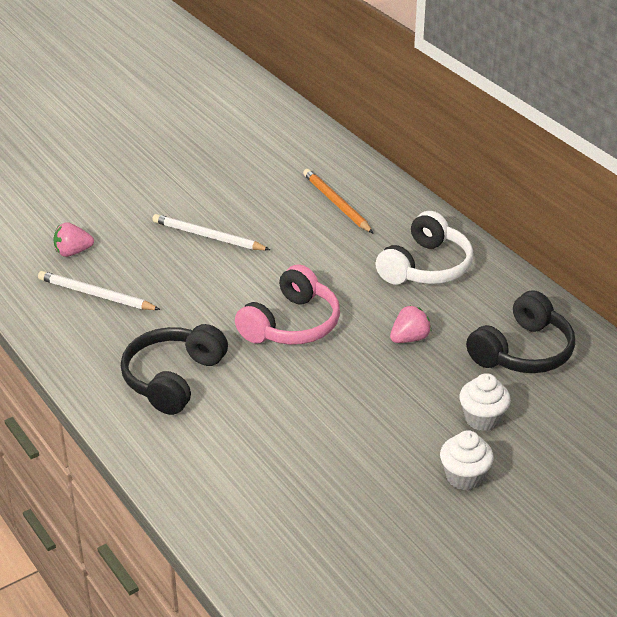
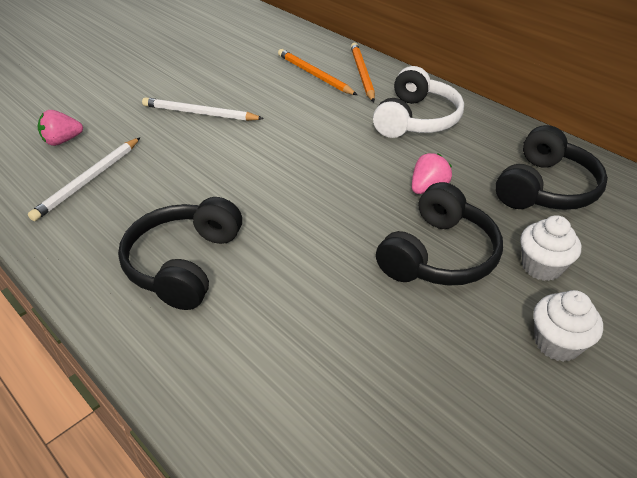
camera: 10 degrees left, 5 degrees up
(96, 295) = (89, 180): white pencil -> white pencil turned 75 degrees counterclockwise
(292, 324) = (303, 188): pink headphones -> none
(388, 207) = (362, 74): none -> orange pencil
(395, 398) = (439, 255): none -> black headphones

